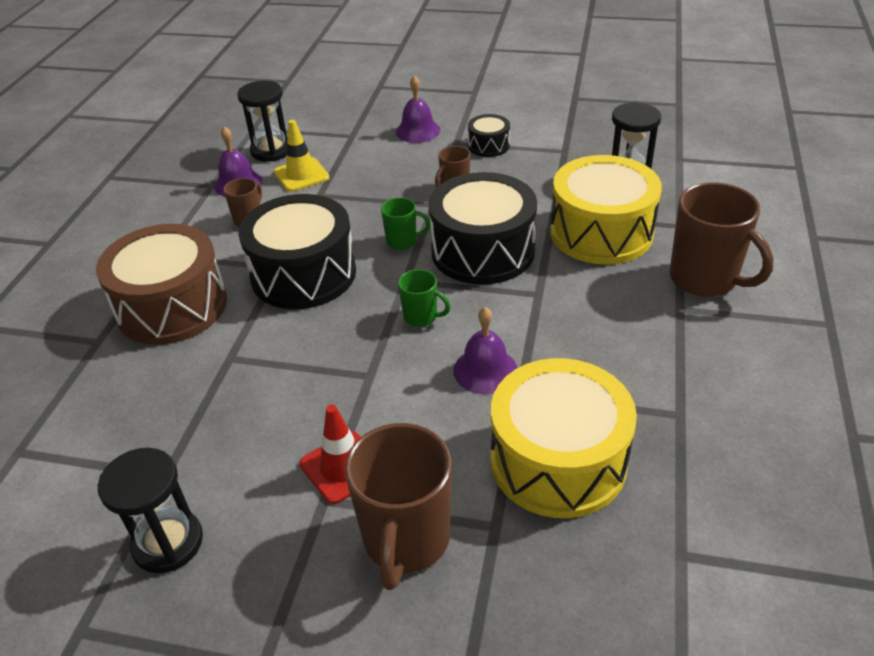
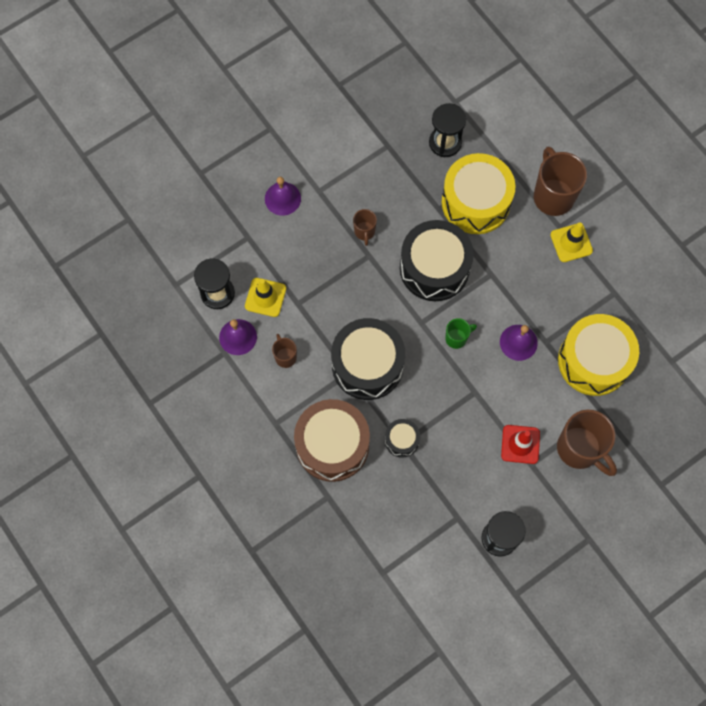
camera: 50 degrees left, 30 degrees up
(402, 241) = (387, 297): green mug -> none
(488, 145) = (340, 177): black drum -> black drum (401, 440)
(677, 330) = (571, 243): none -> yellow traffic cone
(705, 279) = (553, 196): brown mug -> brown mug turned 105 degrees counterclockwise

